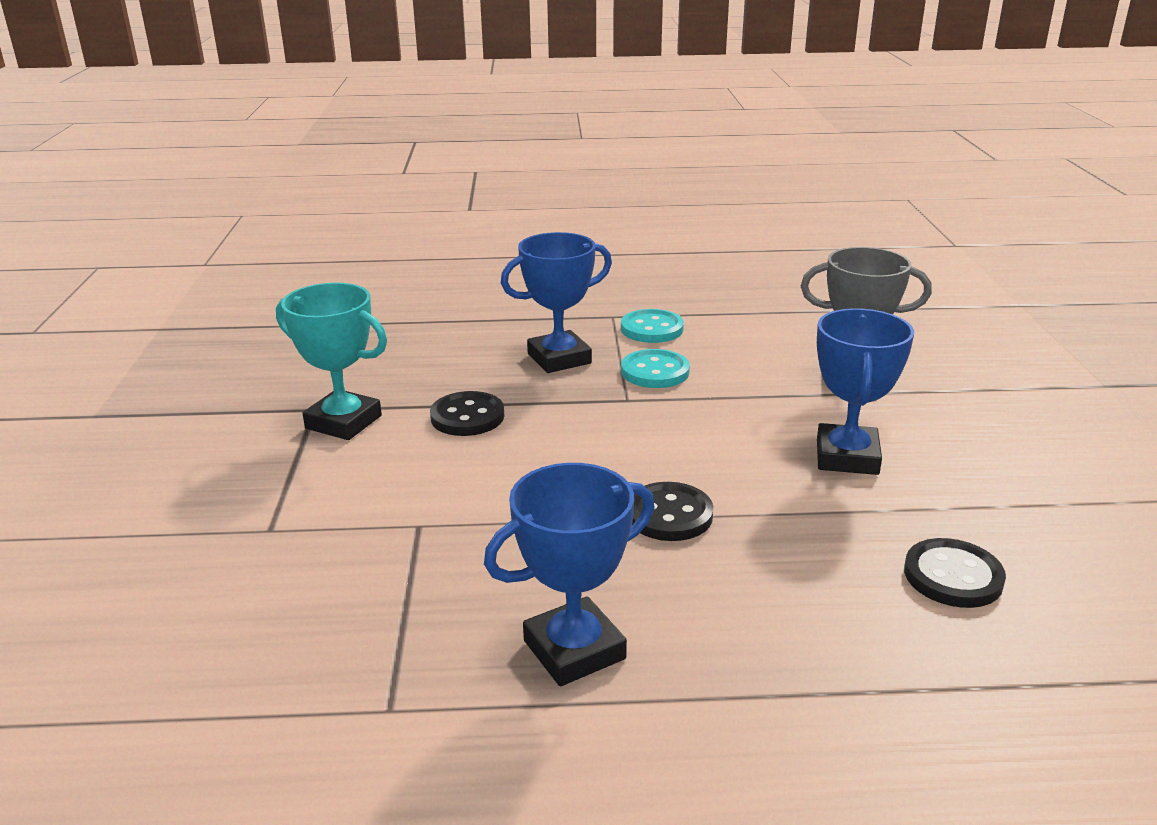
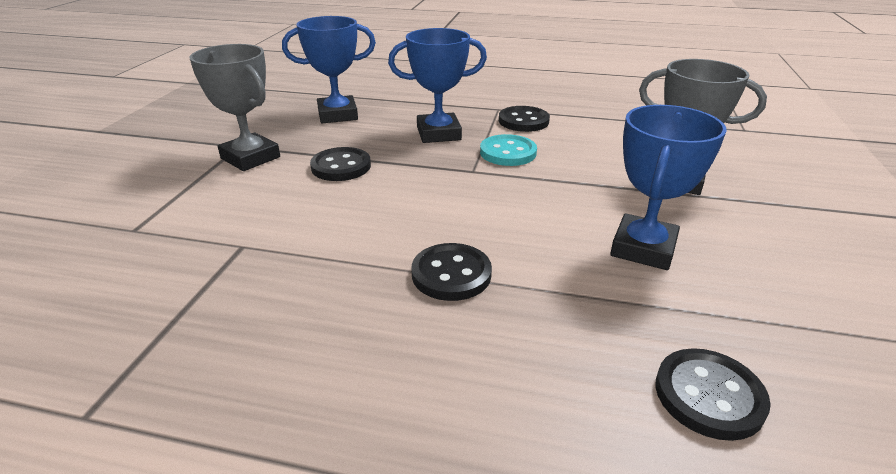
camera: 15 degrees right, 5 degrees up
(343, 422) = (250, 158): turquoise trophy -> grey trophy
(574, 650) = (284, 393): blue trophy -> blue trophy (337, 115)
(652, 329) = (523, 121): turquoise button -> black button

